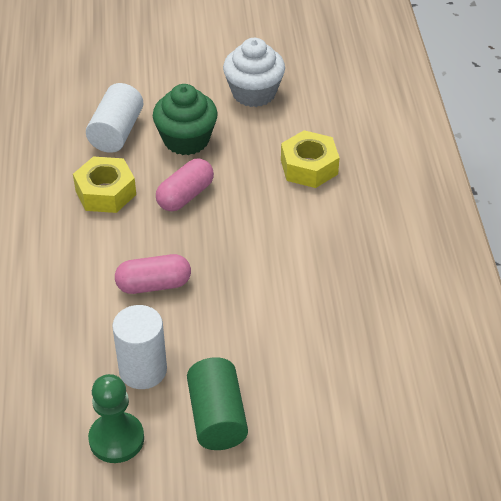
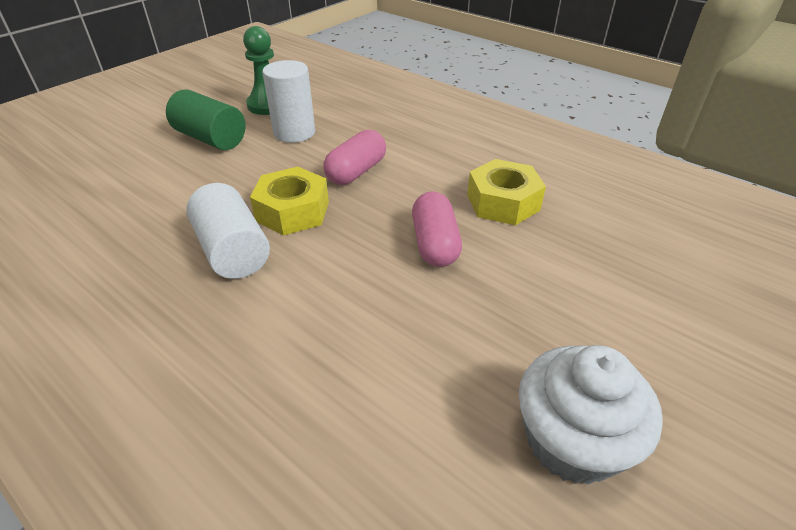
camera: 135 degrees right, 5 degrees down
(116, 132) = (599, 255): white cylinder -> white cylinder (233, 251)
(186, 140) = (528, 298): green cupcake -> none
(309, 167) = (345, 373): yellow nut -> yellow nut (293, 211)

